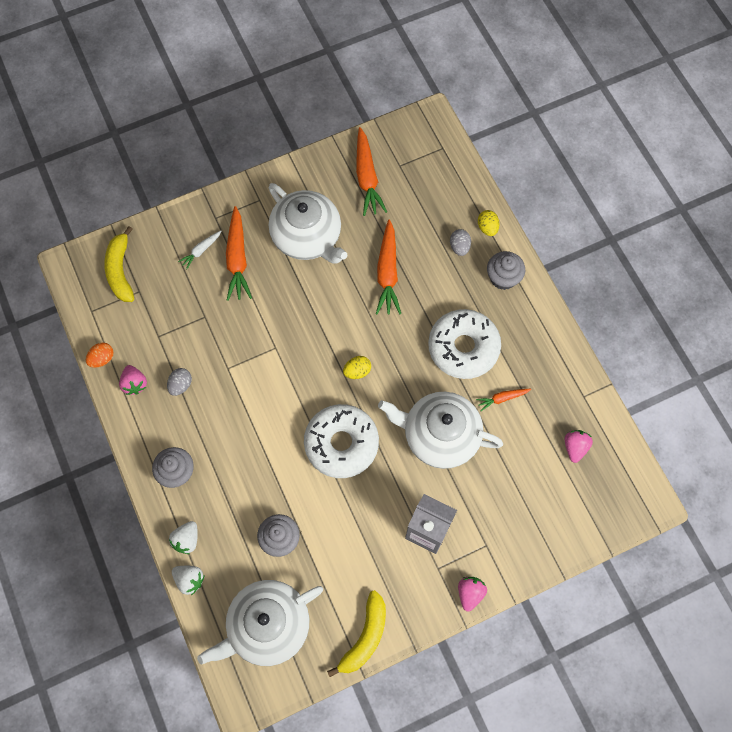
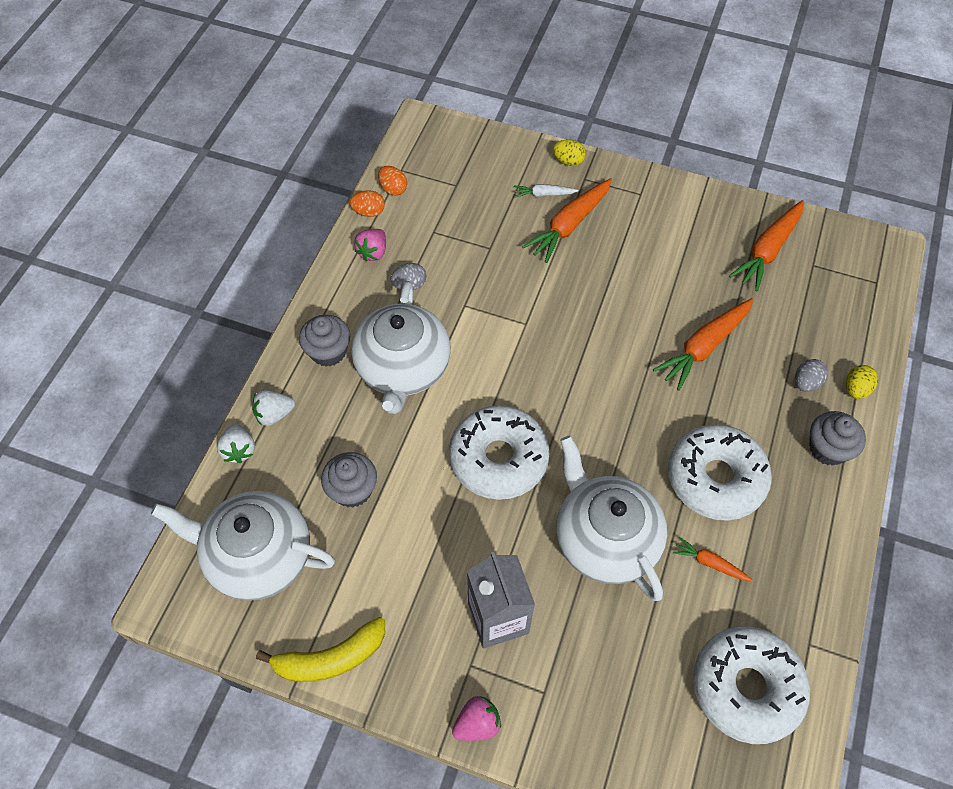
camera: 45 degrees right, 10 degrees down
(101, 329) = (393, 189): none -> orange egg
(120, 270) = (458, 158): yellow banana -> none
(307, 237) = (654, 257): white teapot -> white teapot (402, 368)
(357, 371) = (582, 408): yellow egg -> yellow egg (568, 161)
(575, 447) = (746, 687): pink strawberry -> white donut

